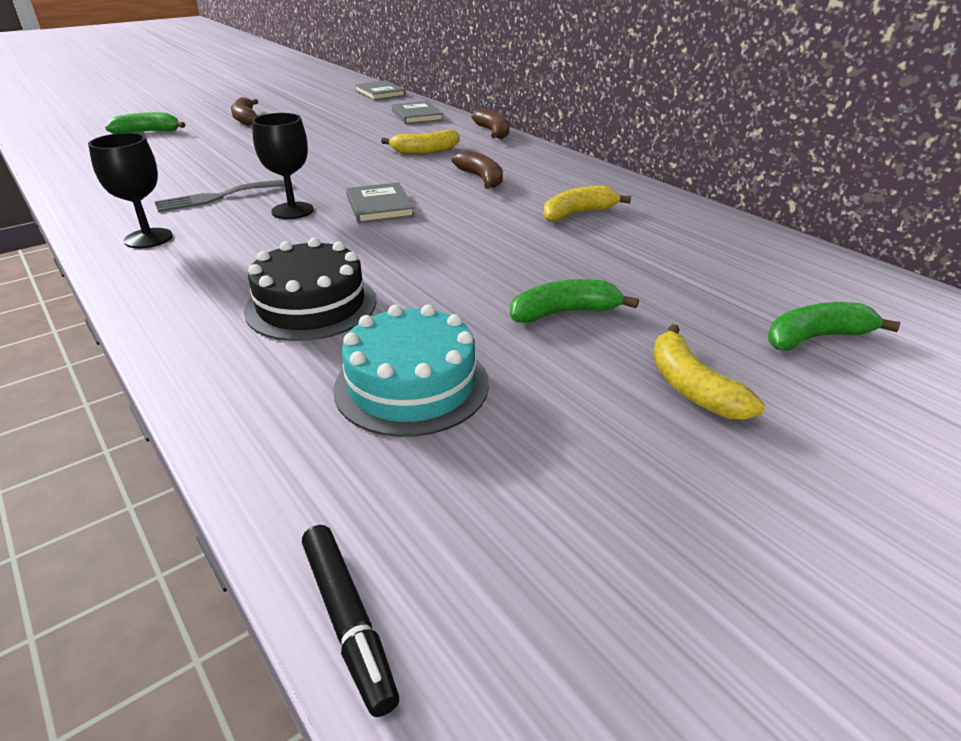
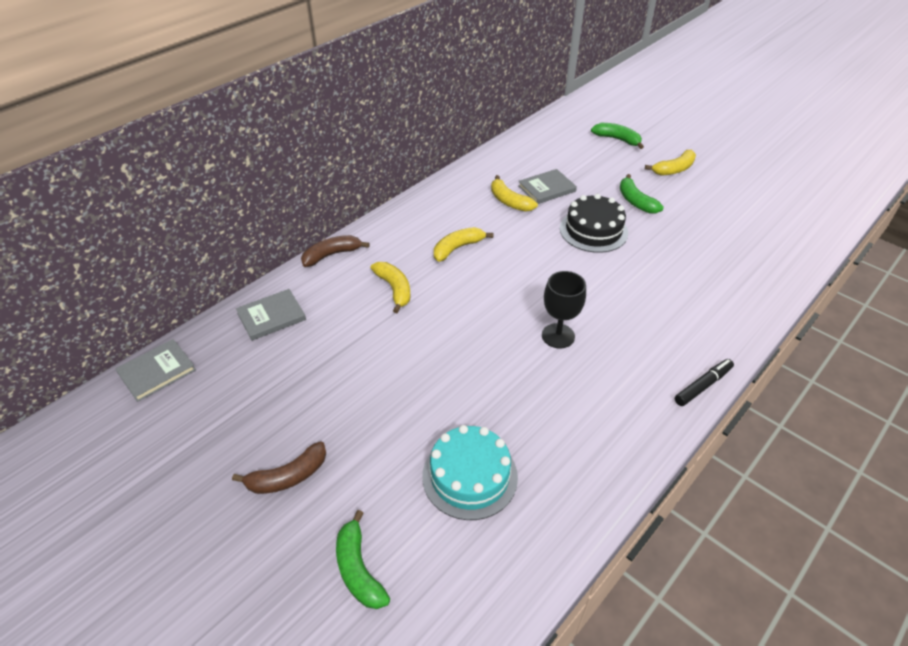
camera: 100 degrees left, 10 degrees up
(148, 238) = (642, 403): black goblet -> none
(218, 197) = (548, 394): grey fork -> none
(311, 305) = (680, 287): black cake -> black cake (593, 230)
(348, 621) = (834, 231): black marker -> black marker (702, 386)
(379, 206) = (531, 290): grey book -> grey book (546, 188)
(411, 385) = (722, 238): turquoise cake -> turquoise cake (470, 476)
(481, 179) = (457, 248): brown banana -> yellow banana
(815, 337) = (617, 139): green banana -> green banana turned 150 degrees clockwise

